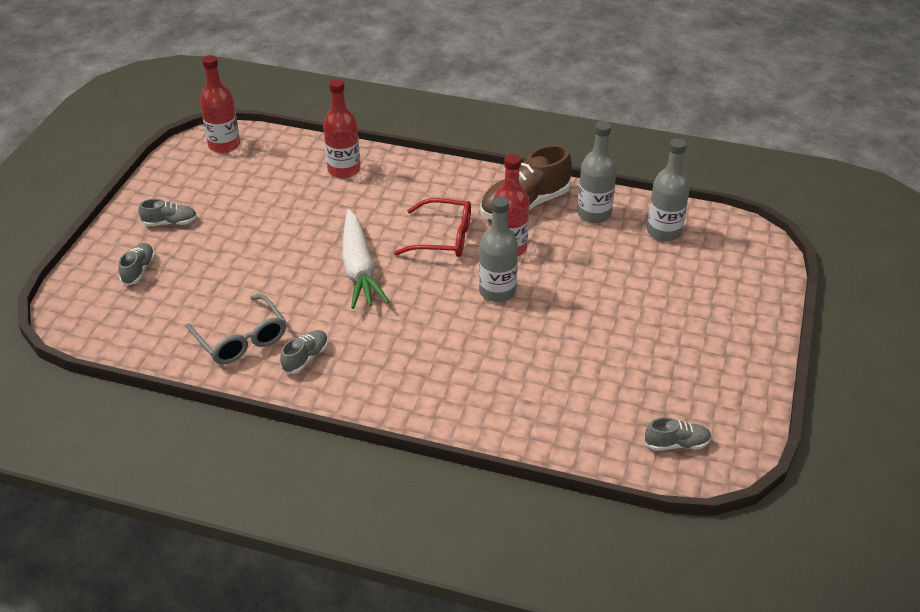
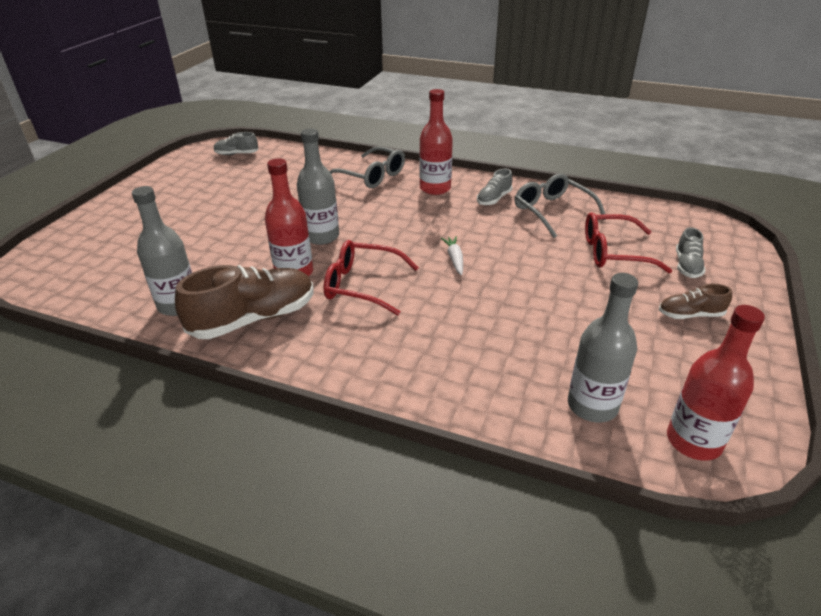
camera: 175 degrees left, 5 degrees down
(170, 223) = (690, 315): grey shoe -> brown shoe
(200, 283) = (613, 252): none -> red glasses
(344, 170) = (486, 382): red bottle -> red bottle (435, 188)
(359, 269) = (454, 259): white carrot -> white carrot, size x0.45
(462, 398) = (372, 176): none -> grey glasses
(664, 232) = (117, 282): grey bottle -> grey bottle (592, 406)

